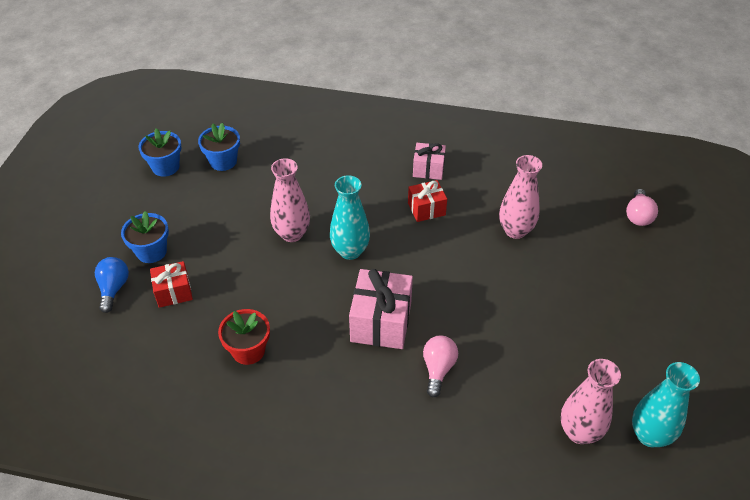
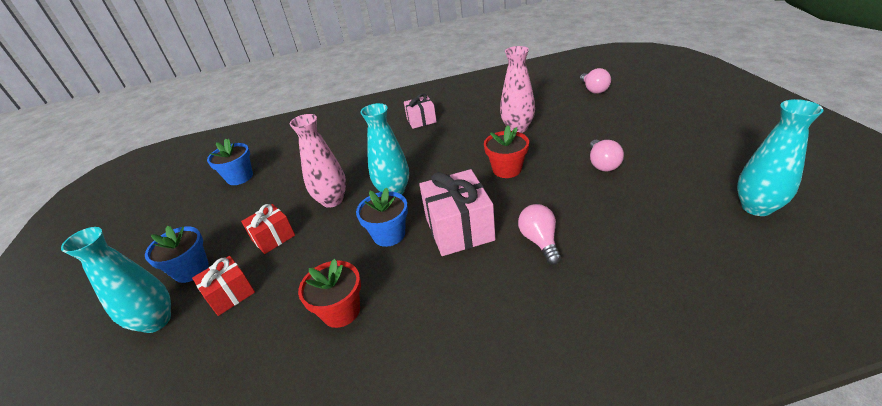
camera: 20 degrees left, 10 degrees down
(114, 288) = (156, 321): blue light bulb -> turquoise vase
(165, 167) = (183, 201): blue flower pot -> blue flower pot (389, 234)
(426, 209) = (438, 142): red gift -> red gift (273, 237)
(467, 278) = (507, 169): none -> red flower pot
(559, 318) = (602, 164): none -> pink light bulb
(579, 432) = (703, 231): pink vase -> none

